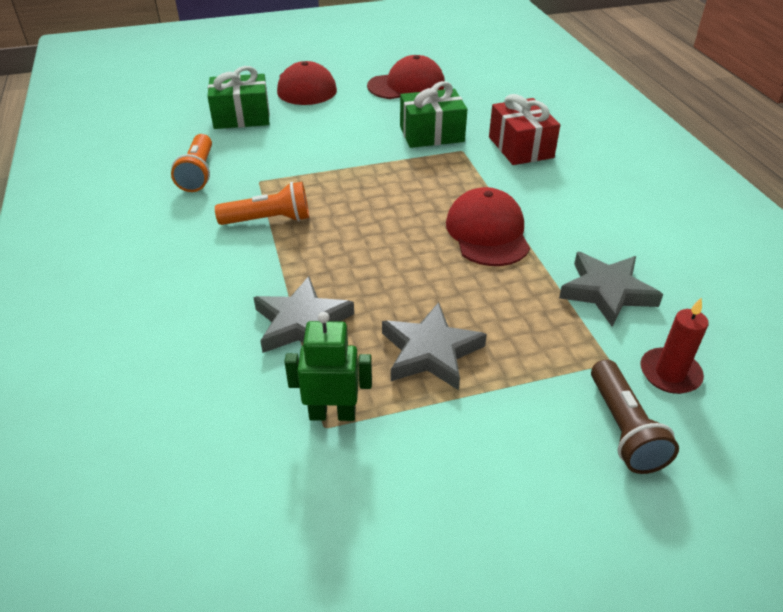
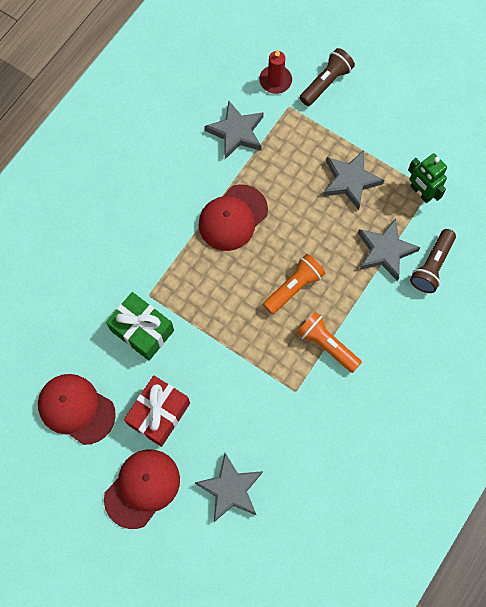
camera: 130 degrees left, 30 degrees up
(198, 173) = (322, 439): orange flashlight -> orange flashlight (294, 287)
(228, 352) = (432, 266): none -> brown flashlight
(241, 117) = (230, 489): green gift -> grey star
(520, 147) = (114, 261): red gift -> red gift (159, 414)

